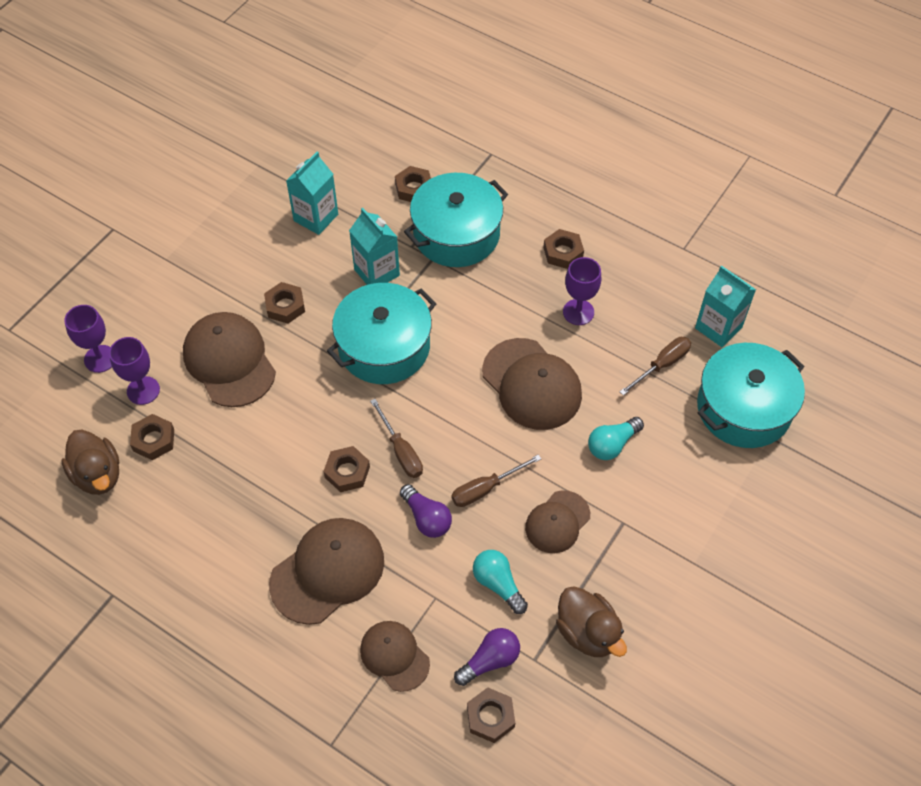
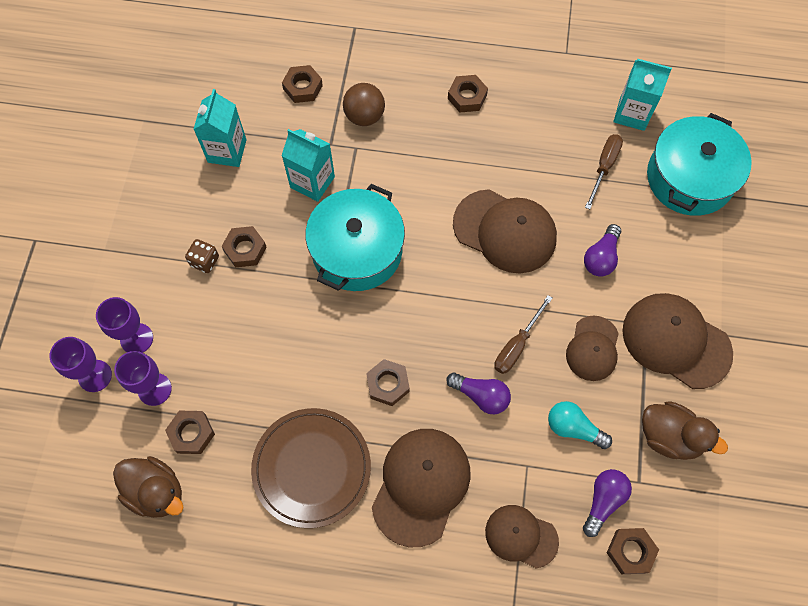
camera: 25 degrees left, 10 degrees up
(229, 361) = (222, 325): brown cap -> brown cap (676, 341)
(240, 513) = (312, 468): none -> brown plate
(245, 302) = (205, 261): none -> brown dice
(401, 451) = (425, 343): brown screwdriver -> none
(456, 234) = (364, 116): turquoise pot -> brown ball
(578, 312) = (509, 147): purple goblet -> purple goblet (136, 338)
(612, 444) = (601, 257): turquoise light bulb -> purple light bulb

